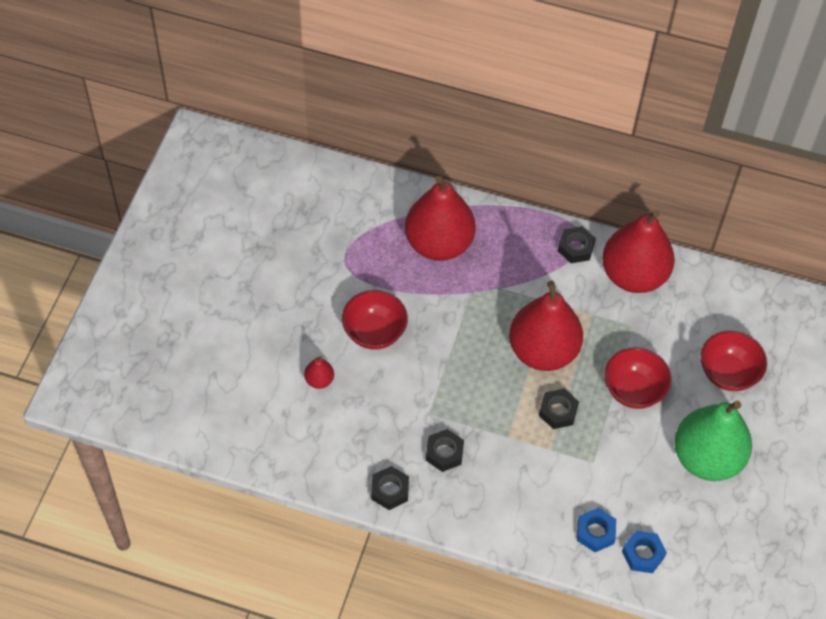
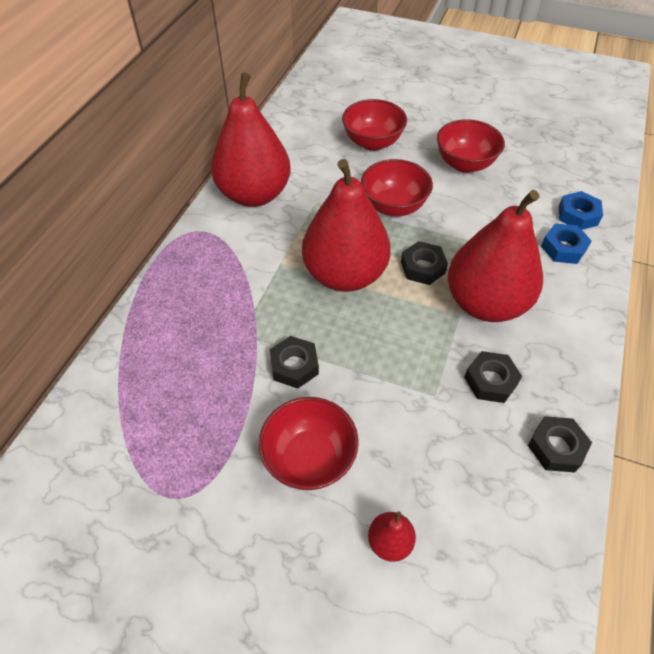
camera: 85 degrees left, 5 degrees down
(439, 243) = (175, 371): red pear -> red pear (485, 303)
(576, 248) = (210, 236): black nut -> black nut (294, 366)
(707, 458) = (464, 164): green pear -> red bowl

